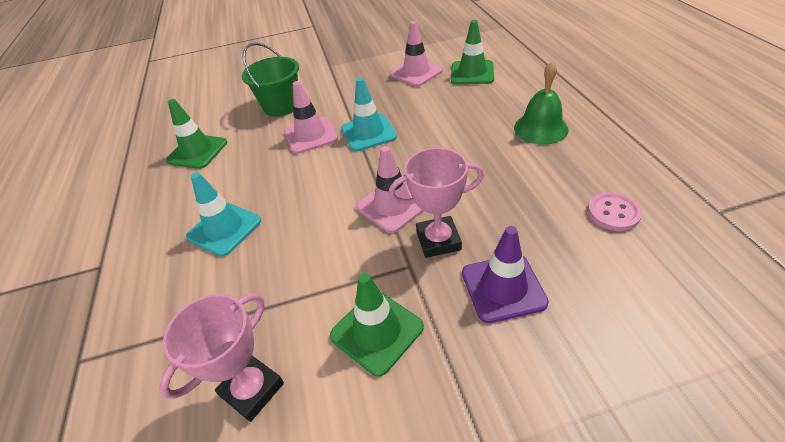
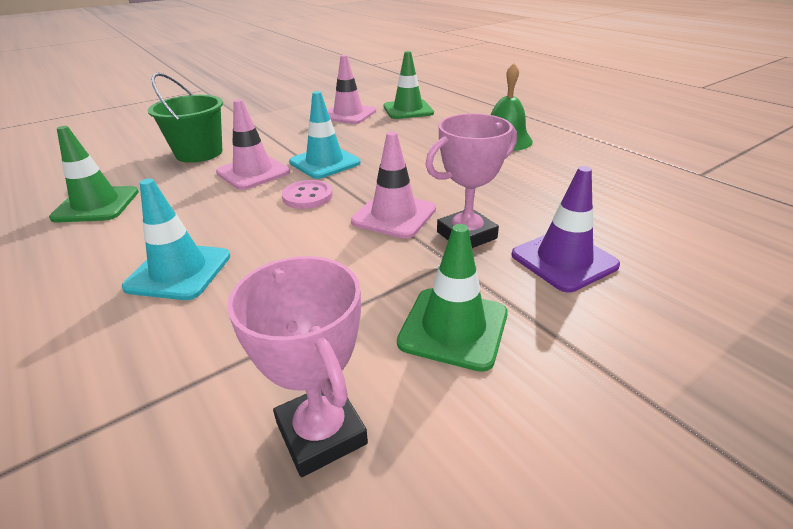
camera: 25 degrees left, 10 degrees down
(252, 390) = (321, 433): pink trophy -> pink trophy turned 45 degrees counterclockwise
(613, 213) = (618, 188): pink button -> pink button (307, 196)

